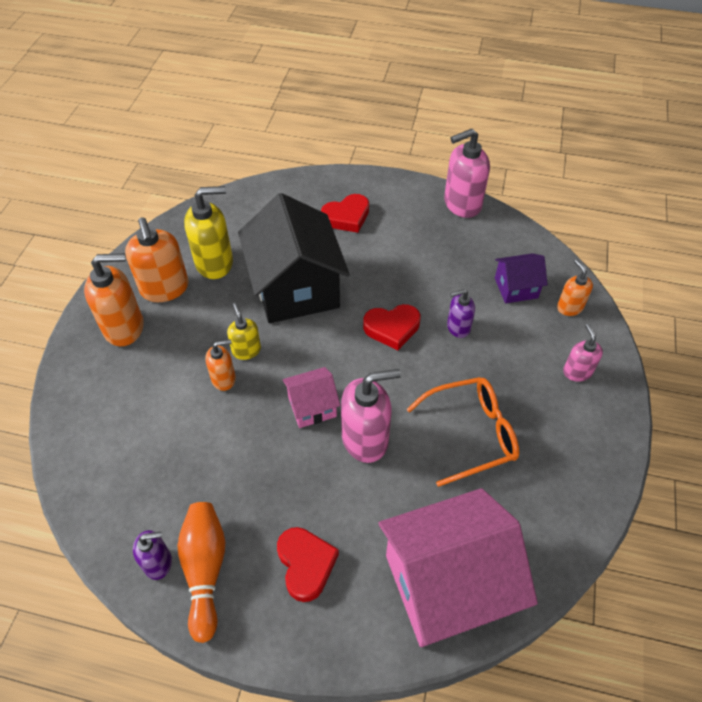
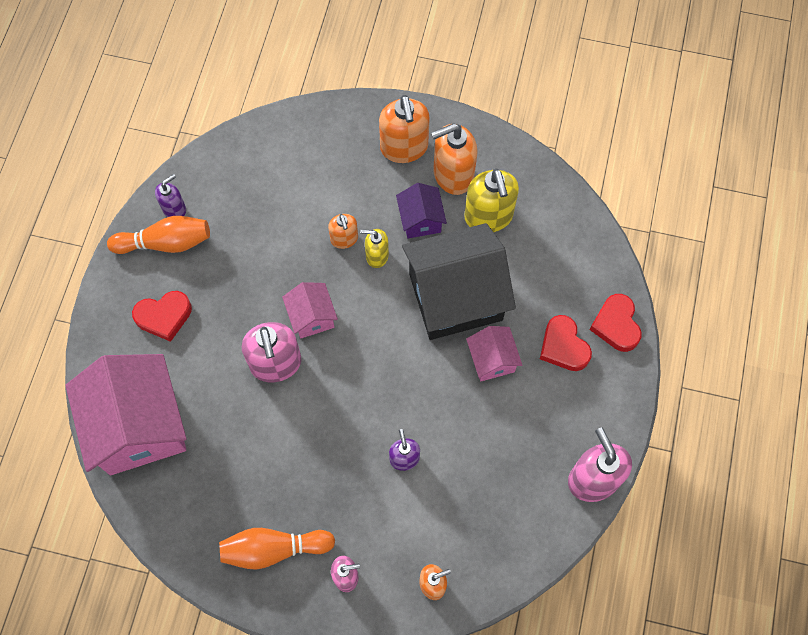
camera: 90 degrees right, 15 degrees up
(158, 563) = (174, 209): purple soap dispenser -> purple soap dispenser turned 120 degrees counterclockwise
(246, 350) = (376, 256): yellow soap dispenser -> yellow soap dispenser turned 150 degrees counterclockwise
(359, 263) = (492, 360): none -> pink house
(392, 328) = (403, 391): red heart -> red heart (616, 325)
(471, 433) = (277, 460): orange glasses -> none
(516, 288) = (460, 527): purple house -> purple house (420, 220)
(564, 433) = (274, 549): none -> orange bowling pin

